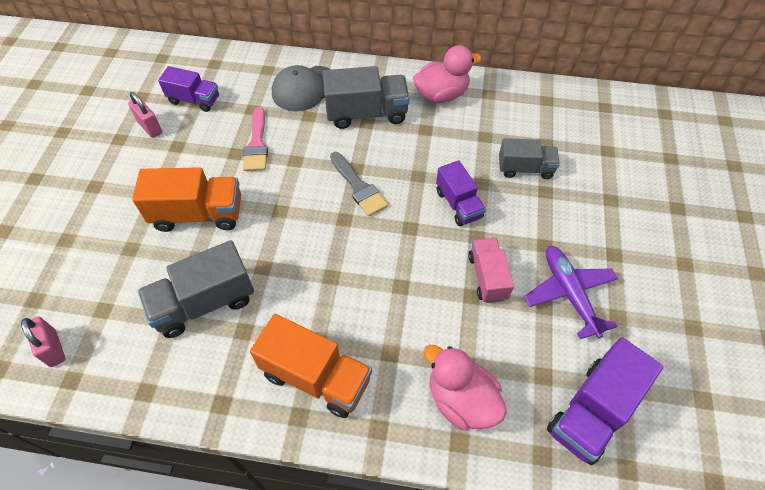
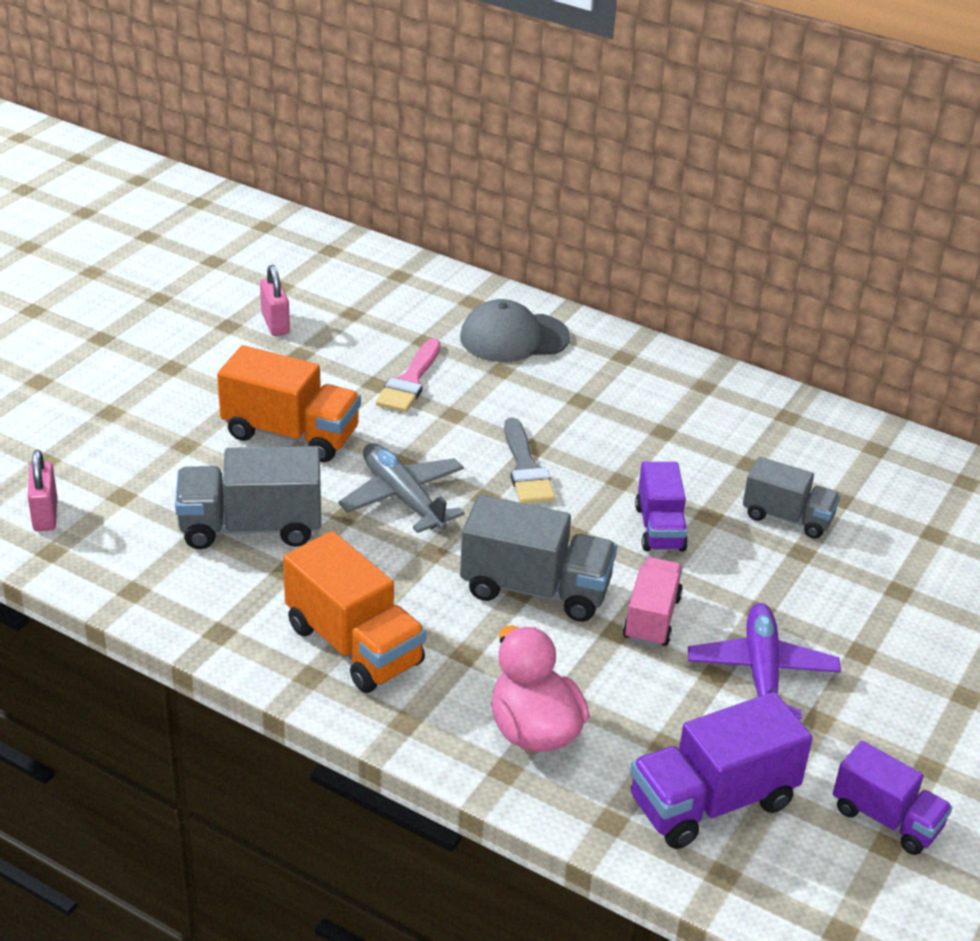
camera: 20 degrees right, 20 degrees down
(194, 100) = (350, 309): purple truck -> purple truck (886, 819)
(293, 239) = (403, 497): none -> grey plane
(366, 113) = (586, 389): grey truck -> grey truck (535, 589)
(441, 95) = (713, 398): pink duck -> none

